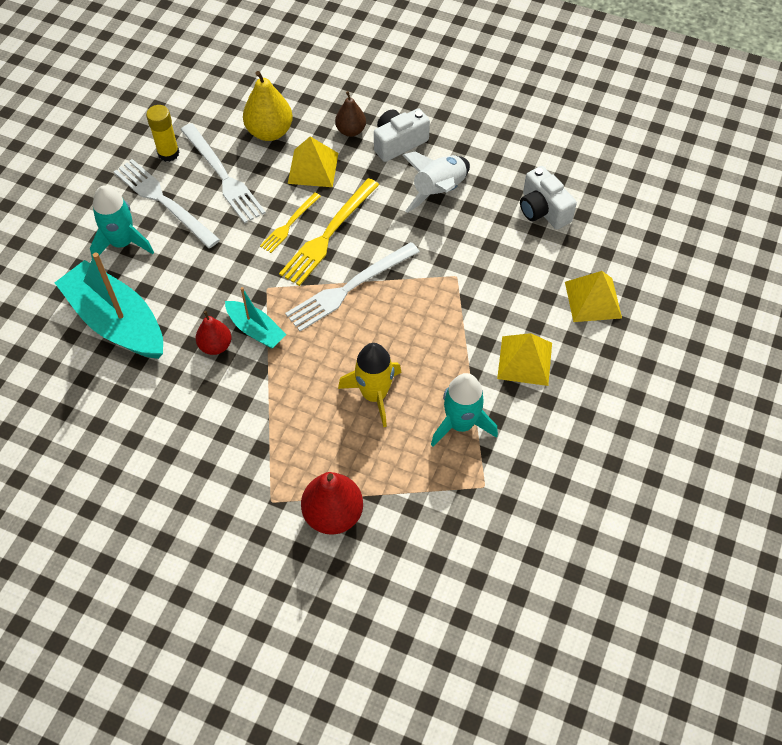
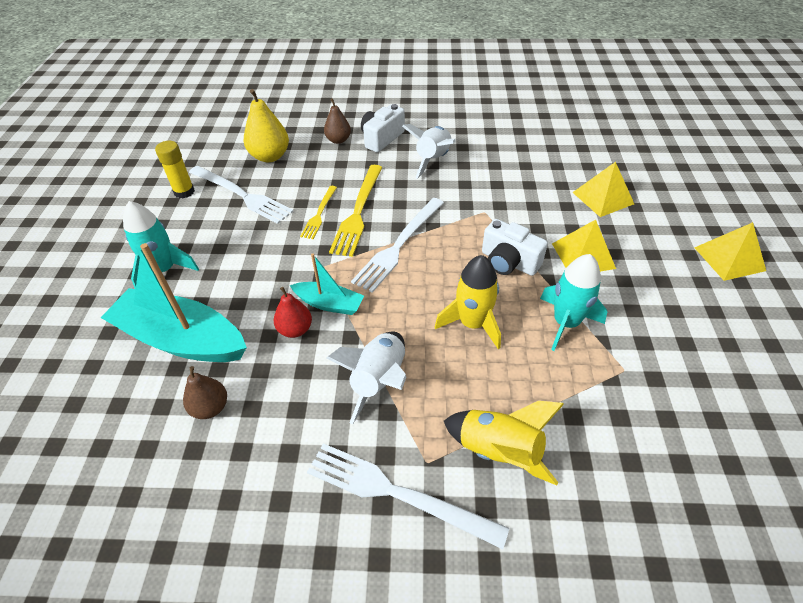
camera: 20 degrees left, 10 degrees down
(120, 394) = (210, 407): none -> brown pear
(163, 201) = (193, 227): white fork -> white fork (397, 493)
(265, 419) = (379, 380): none -> white rocket
(313, 168) = (319, 171): yellow pyramid -> yellow pyramid (729, 259)
(333, 514) = (499, 451): red pear -> yellow rocket
(543, 210) = (521, 152): white camera -> white camera (508, 262)

